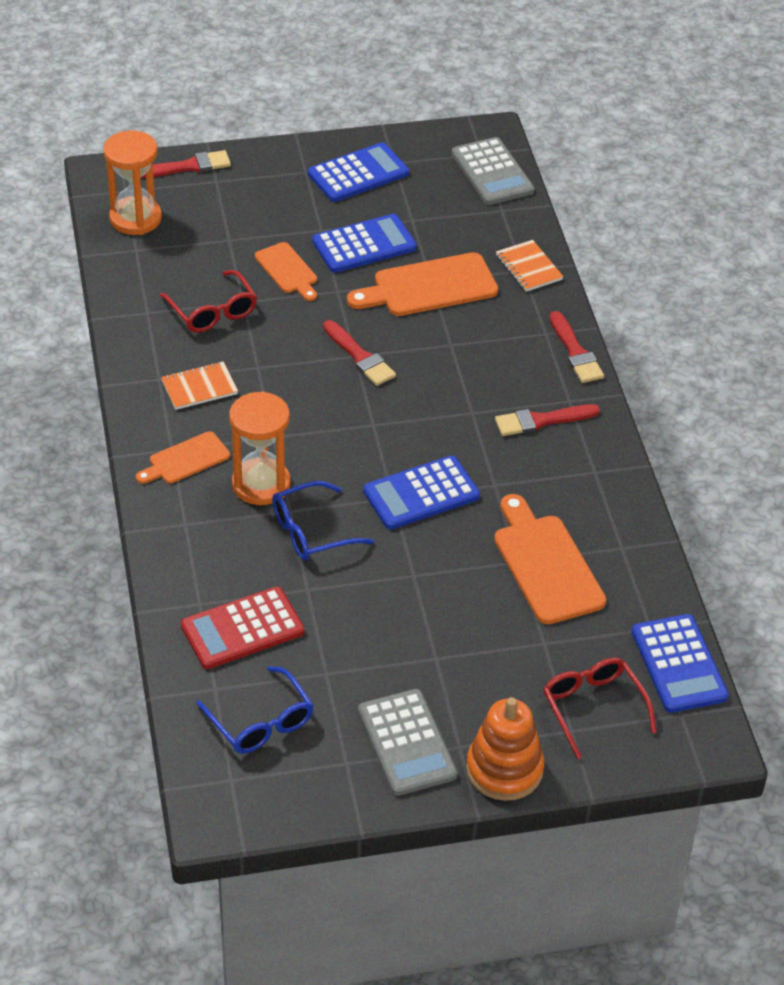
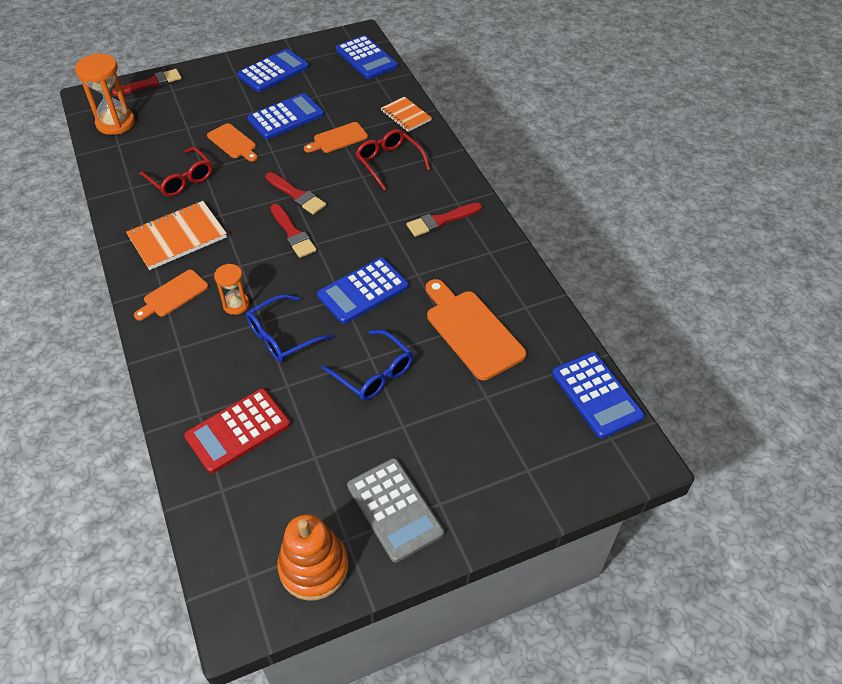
camera: 10 degrees left, 5 degrees up
(199, 387) = (177, 237): orange notebook -> orange notebook, size x1.63
(260, 722) = (266, 514): blue glasses -> blue glasses (374, 373)
(261, 484) = (236, 305): orange hourglass -> orange hourglass, size x0.57
(429, 287) = (338, 139): orange cutting board -> orange cutting board, size x0.60
(492, 172) = (366, 58): grey calculator -> blue calculator
(504, 769) = (482, 518): orange stacking toy -> orange stacking toy (314, 567)
(575, 352) = (453, 168): red brush -> red brush (293, 233)
(593, 708) = (540, 446): red glasses -> red glasses (389, 163)

